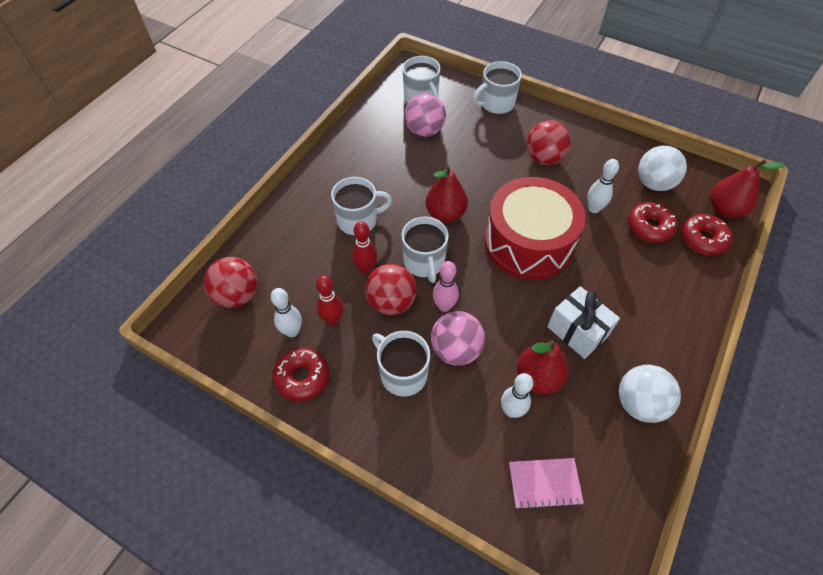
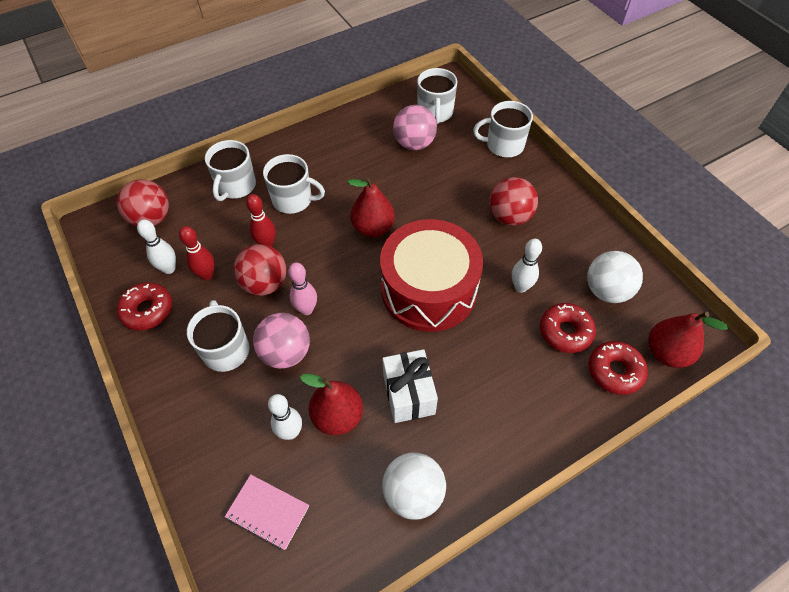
camera: 30 degrees right, 0 degrees up
(424, 262) = (320, 262): white mug -> white mug (236, 186)

